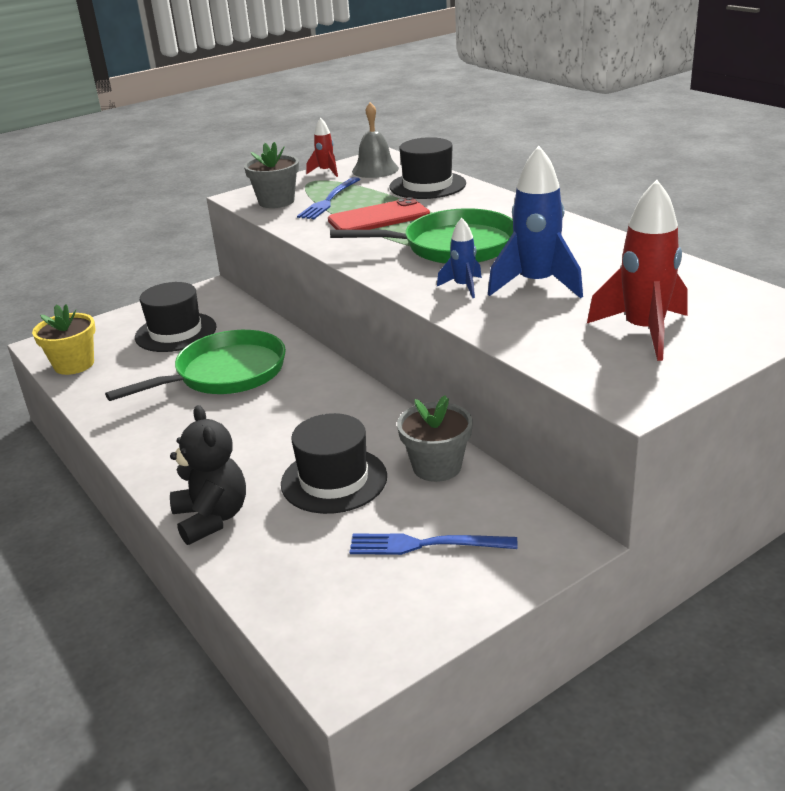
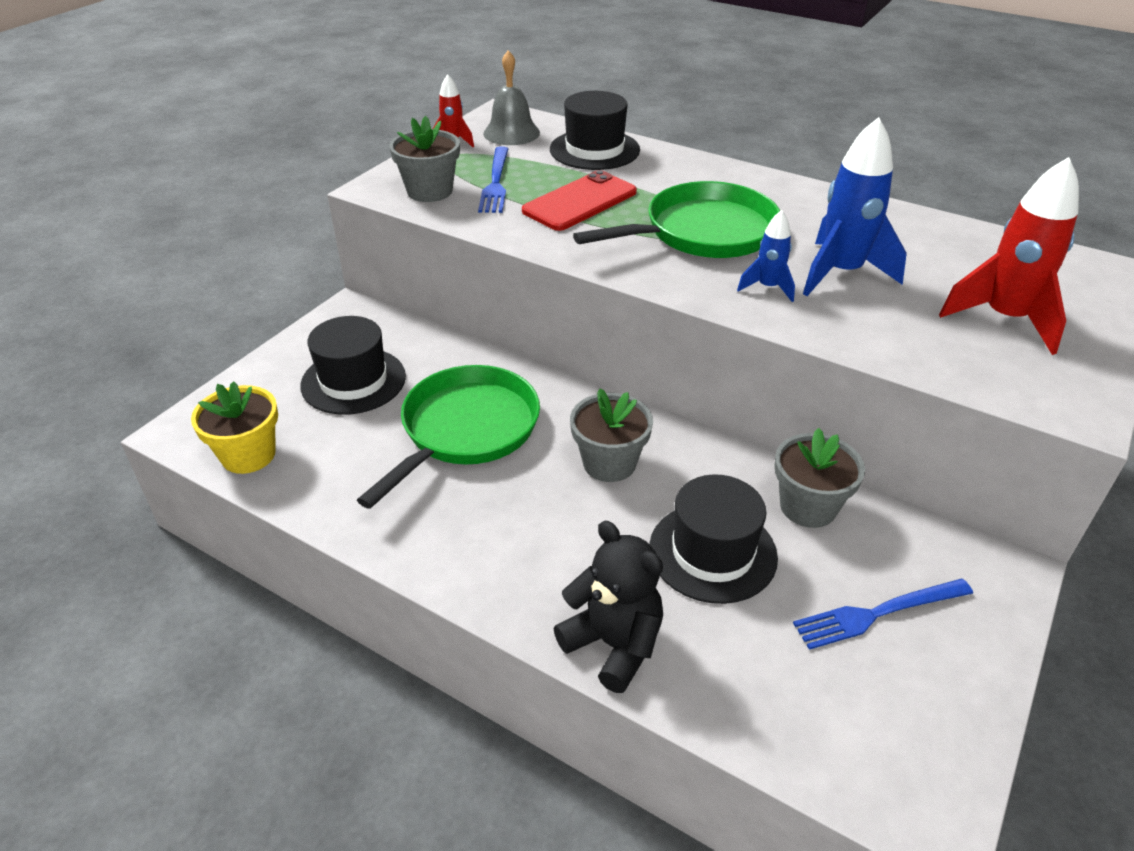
camera: 25 degrees left, 10 degrees up
(309, 411) = (609, 463): none -> grey flower pot

